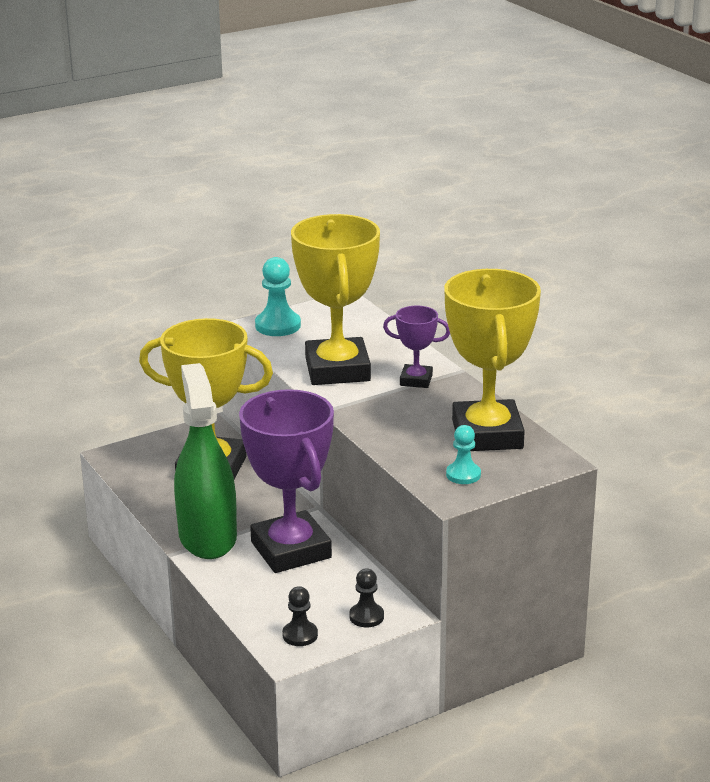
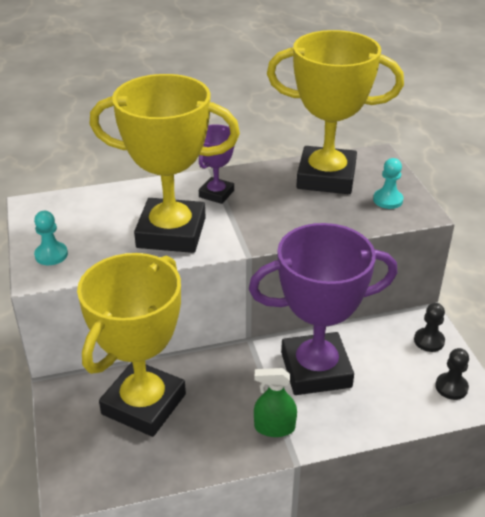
camera: 75 degrees left, 10 degrees up
(207, 537) = (274, 427): green spray bottle -> green spray bottle, size x0.45
(278, 325) = (51, 255): turquoise pawn -> turquoise pawn, size x0.65

